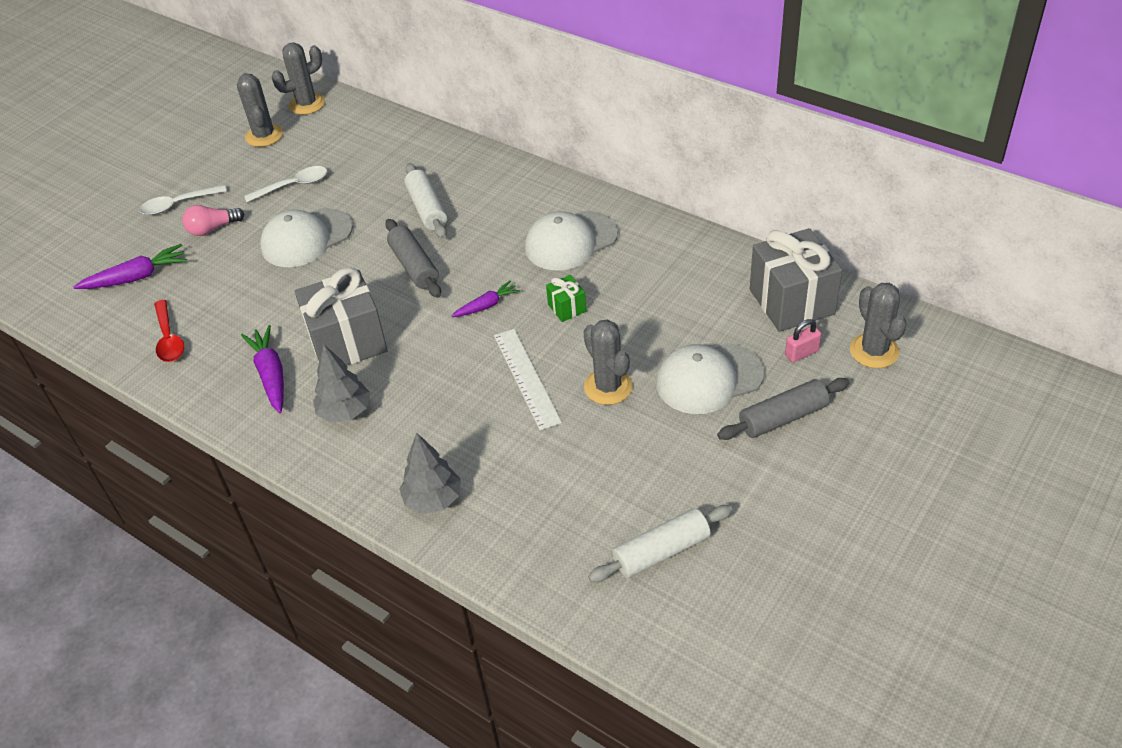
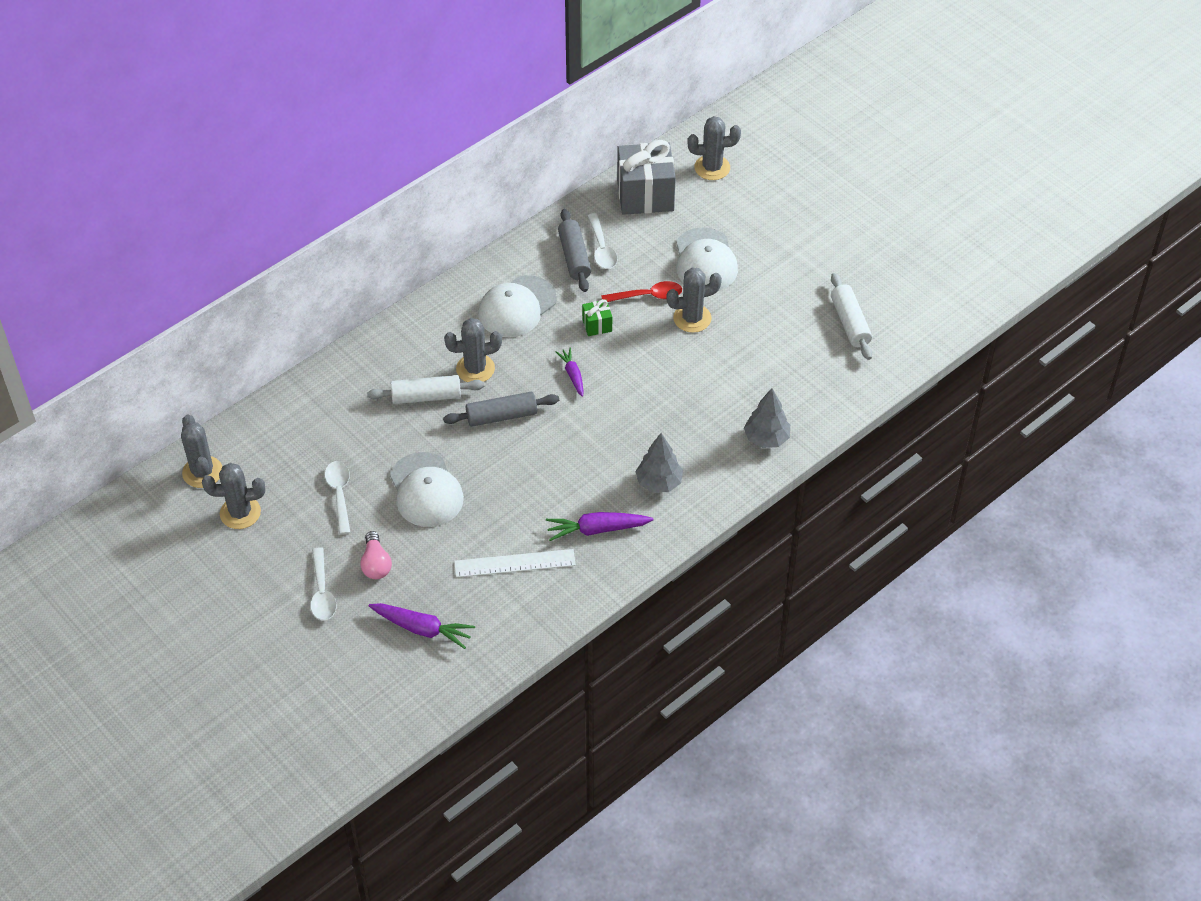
camera: 80 degrees left, 5 degrees up
(136, 277) = (422, 629): purple carrot -> purple carrot turned 120 degrees clockwise
(169, 339) = (521, 603): red spoon -> red spoon (648, 296)
(347, 342) = (579, 473): grey gift -> none
(473, 232) = (475, 369): none -> grey cactus
(526, 378) = (664, 364): white ruler -> white ruler (514, 563)
(570, 241) = (517, 307): white cap -> white cap turned 60 degrees clockwise
(687, 285) = (602, 248): none -> white spoon
(783, 418) = (756, 232): grey rolling pin -> grey rolling pin (574, 257)
(801, 353) = (699, 205): pink padlock -> none

